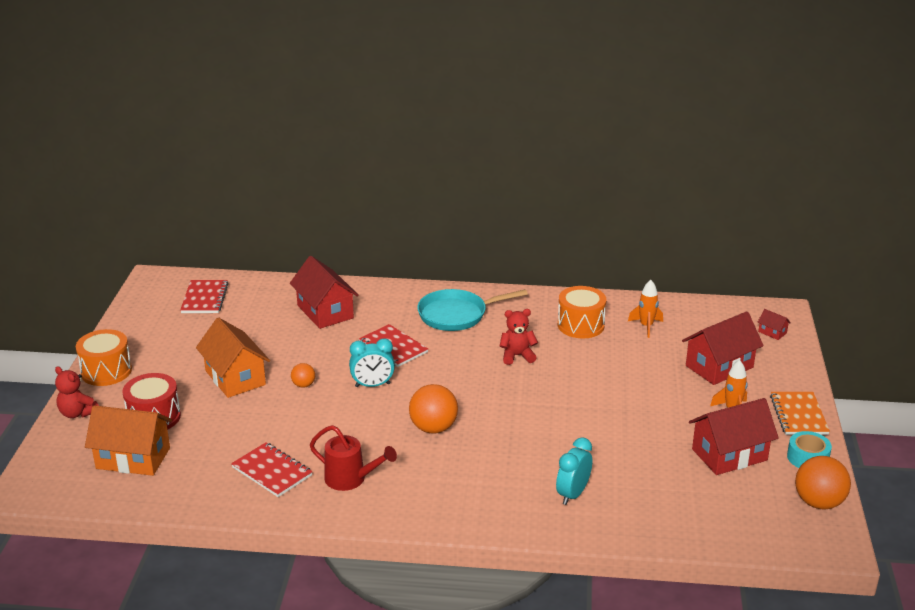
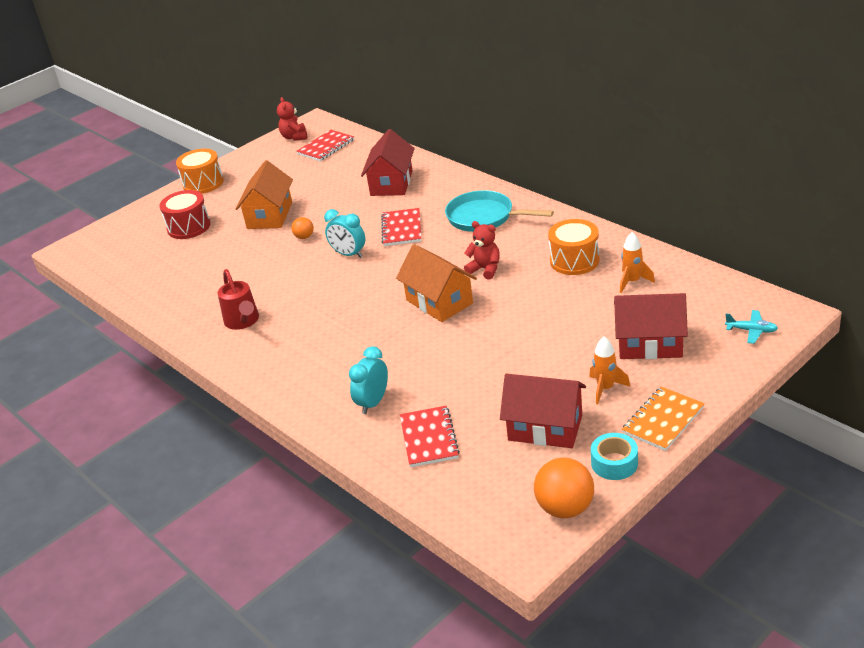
camera: 45 degrees right, 5 degrees up
(77, 413) = (153, 208): red teddy bear -> red teddy bear (294, 137)
(133, 458) = (143, 251): orange house -> orange house (439, 302)
(272, 471) = (205, 295): red notebook -> red notebook (429, 438)
(433, 428) = (345, 305): orange ball -> none
(572, 494) = (373, 403): turquoise clock -> turquoise clock turned 45 degrees counterclockwise
(772, 332) = (751, 331): red house -> turquoise plane

